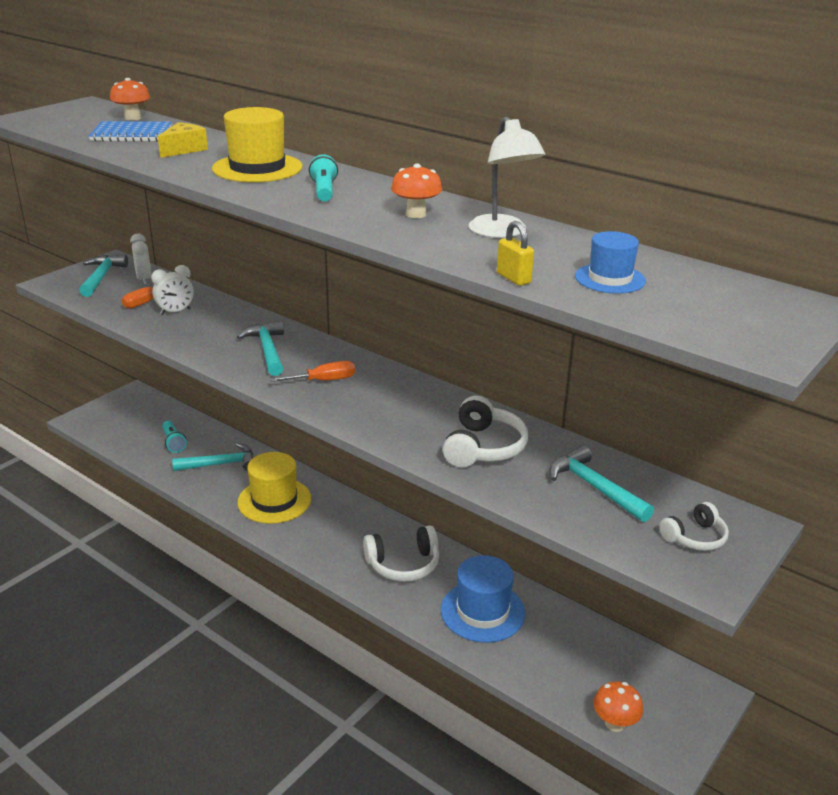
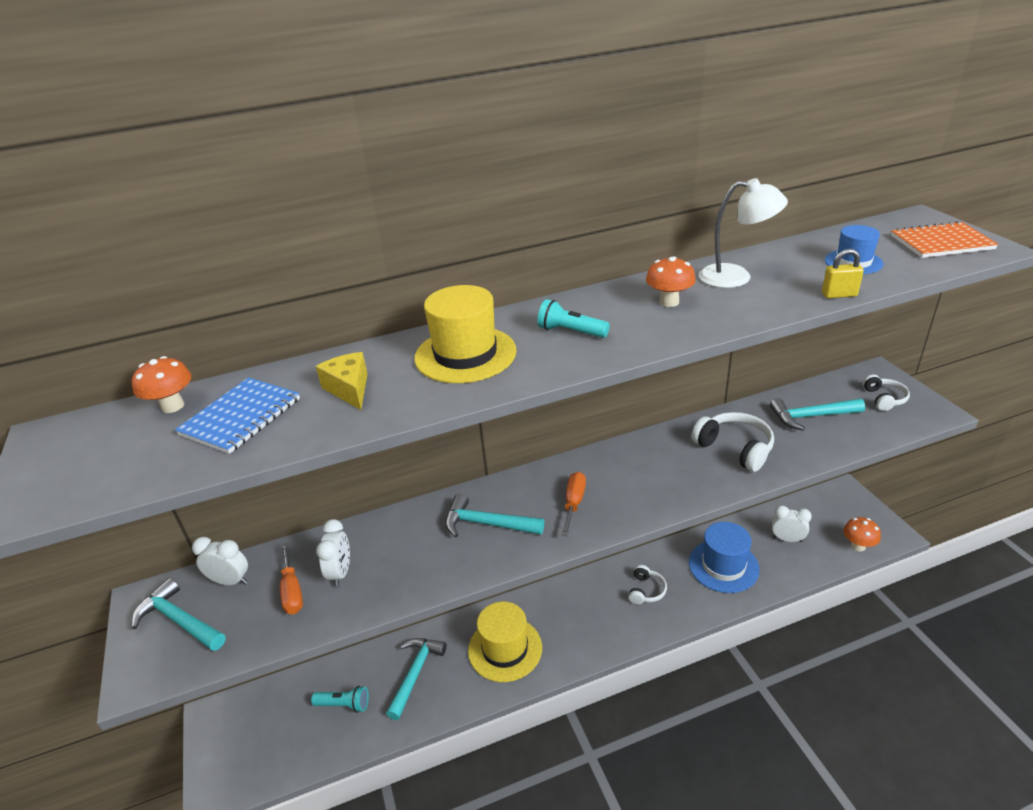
camera: 55 degrees left, 5 degrees up
(403, 564) = (646, 590): white headphones -> white headphones, size x0.62
(570, 655) = (787, 539): none -> white clock
(738, 321) = (941, 242): none -> orange notebook

